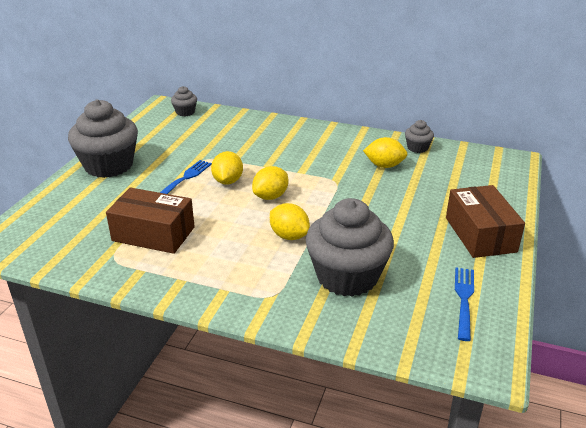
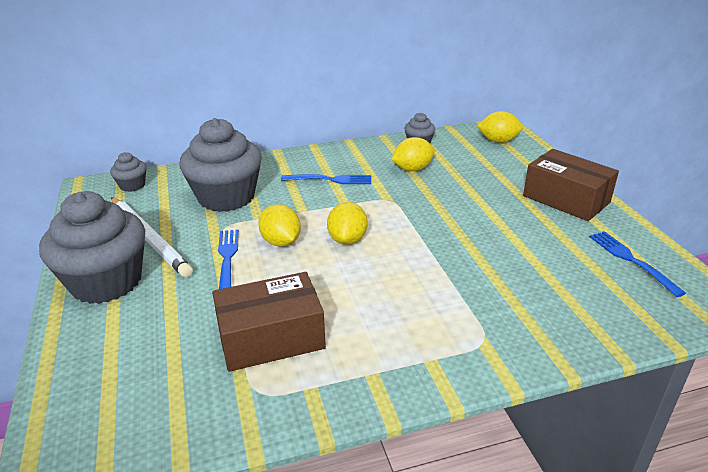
camera: 35 degrees left, 0 degrees up
(158, 149) = (149, 238): none -> white pencil
(289, 236) = (418, 271): yellow lemon -> yellow lemon (498, 141)
(312, 152) = (330, 180): none -> blue fork
(347, 276) = (521, 286): grey cupcake -> grey cupcake (226, 197)

